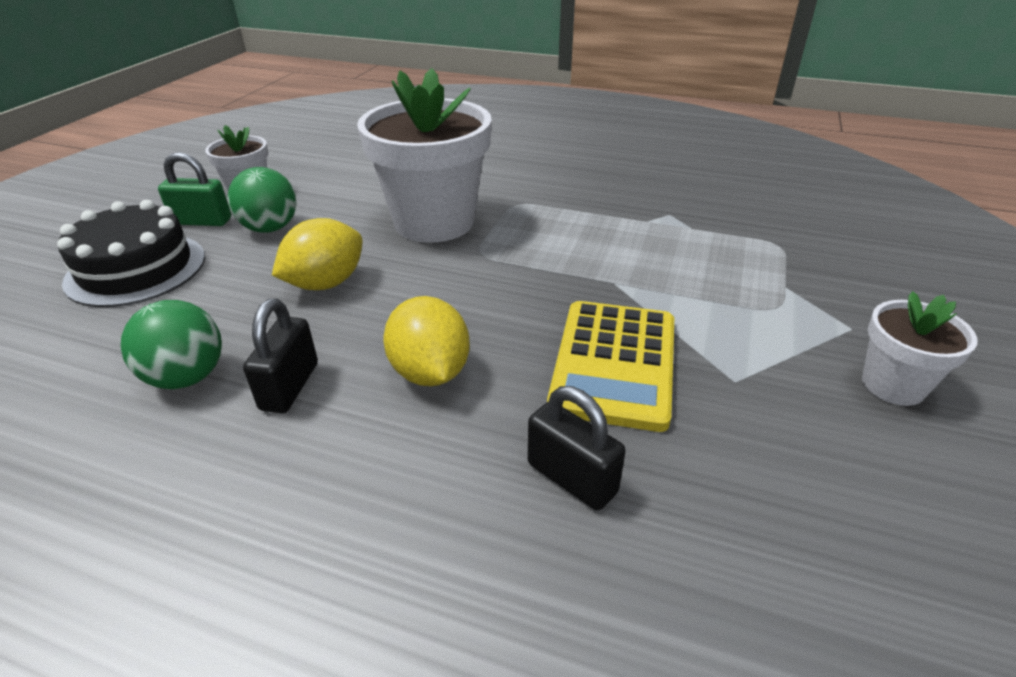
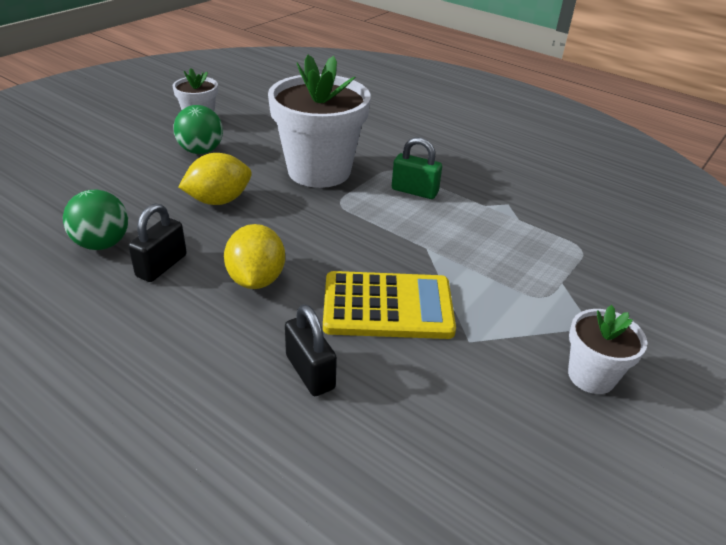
camera: 15 degrees right, 0 degrees up
(136, 269) = (101, 162): black cake -> none
(202, 221) = (157, 136): green padlock -> green padlock (414, 191)
(614, 363) = (388, 306): yellow calculator -> yellow calculator turned 120 degrees counterclockwise

